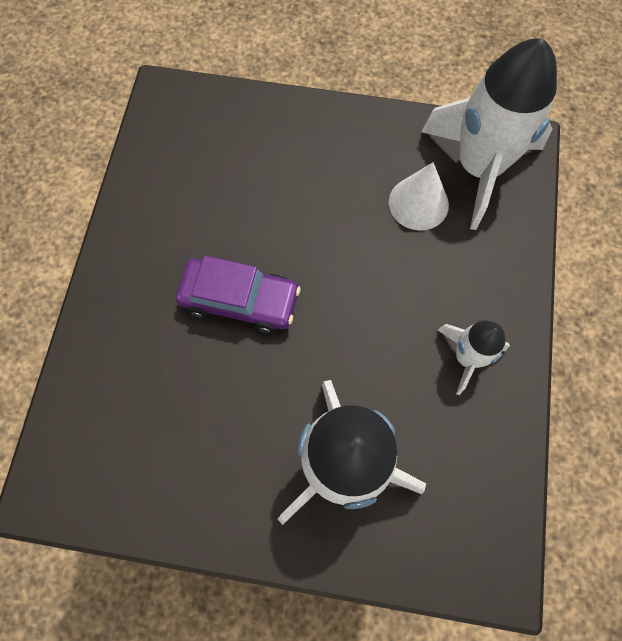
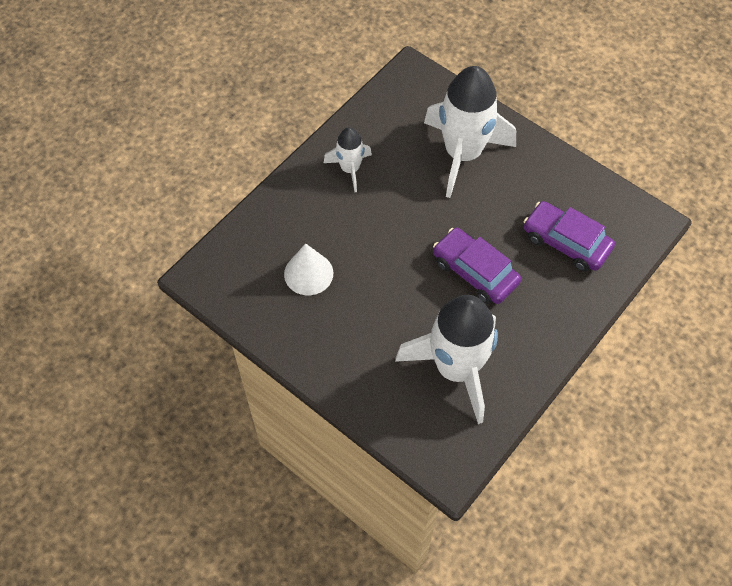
camera: 150 degrees left, 10 degrees down
(147, 399) = (566, 242): none -> purple car
(478, 168) = (246, 276): white rocket -> white rocket (456, 368)

